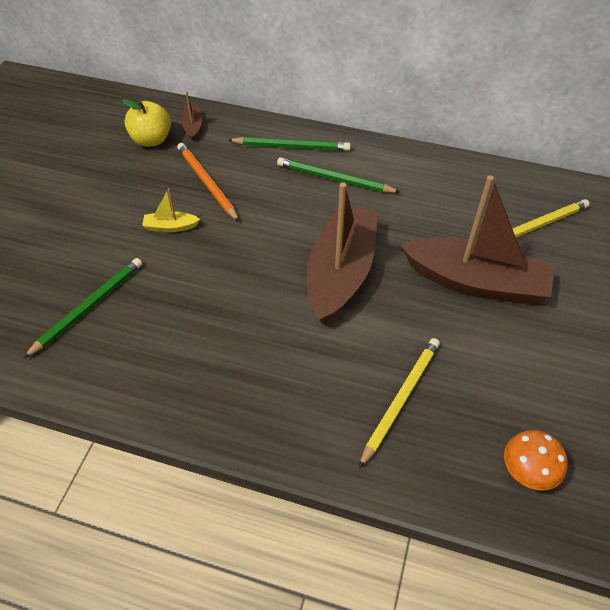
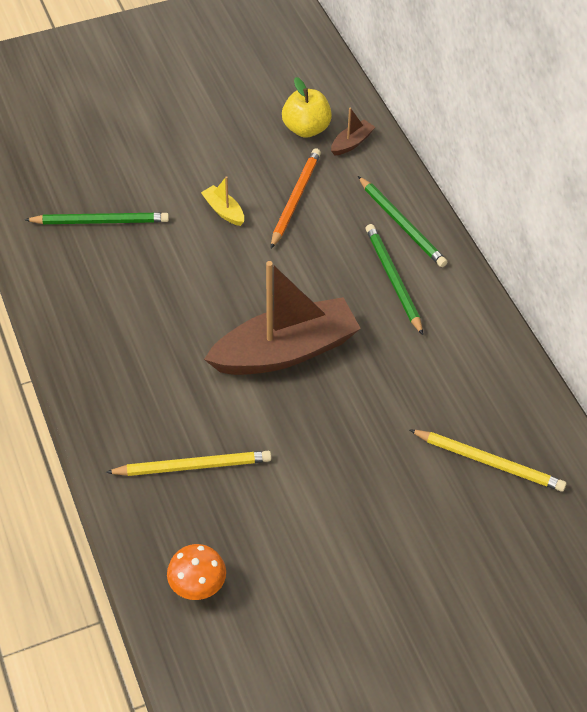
camera: 50 degrees right, 0 degrees up
(475, 282) = (369, 451): brown boat -> none

